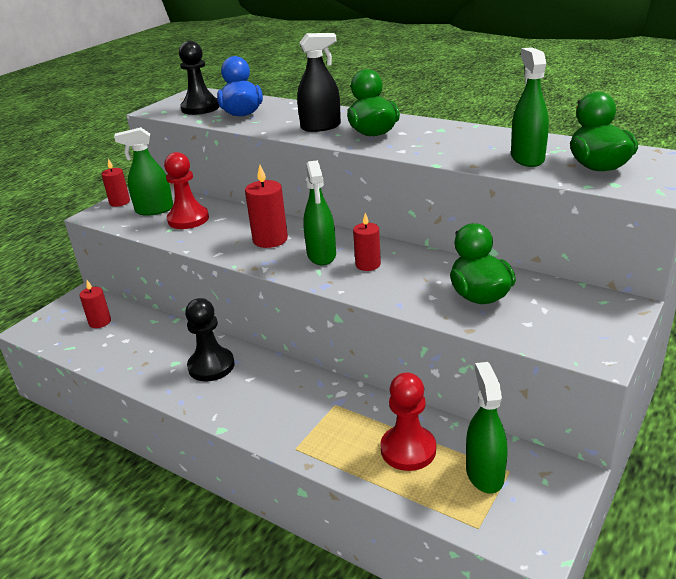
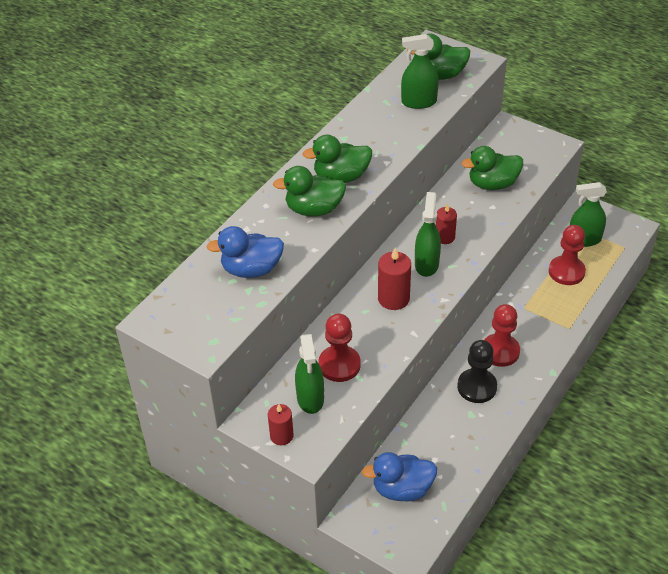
camera: 90 degrees left, 15 degrees up
(100, 322) = (402, 489): red candle -> blue duck
(200, 108) = (216, 307): black pawn -> none
(262, 384) = (500, 351): none -> red pawn
(321, 127) = (314, 209): black spray bottle -> green duck
(321, 255) = (426, 264): green spray bottle -> green spray bottle turned 75 degrees counterclockwise

